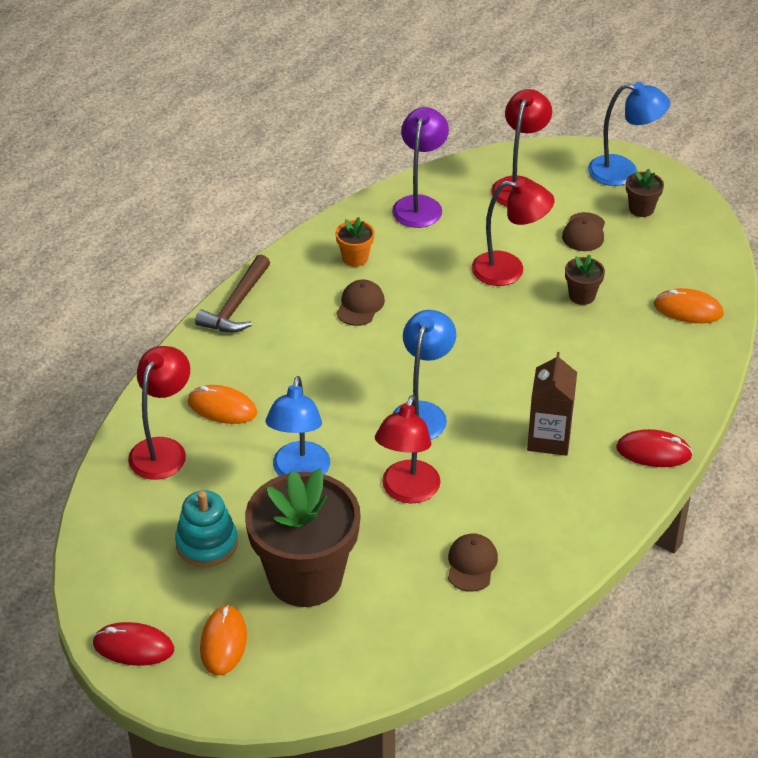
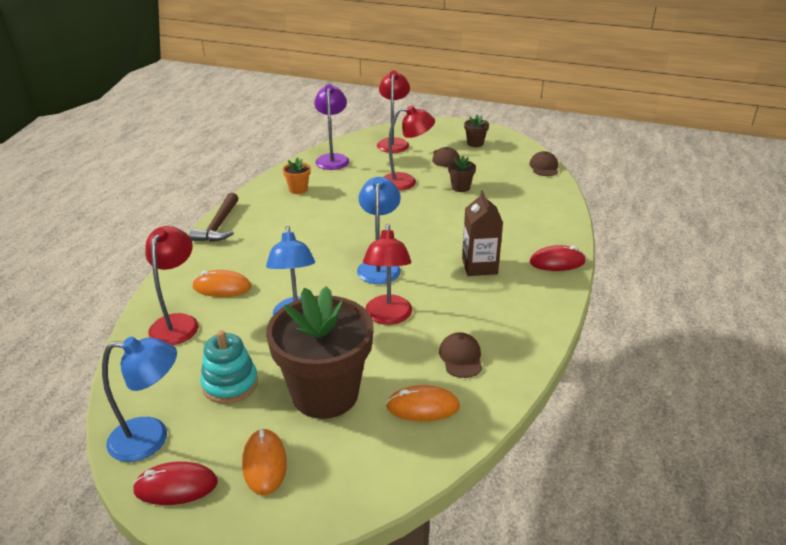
camera: 15 degrees left, 10 degrees down
(360, 305) = (310, 213): brown cap -> brown cap (544, 167)
(623, 172) = (455, 129): blue lamp -> blue lamp (151, 438)
(688, 309) = (533, 185): orange mouse -> orange mouse (423, 407)

